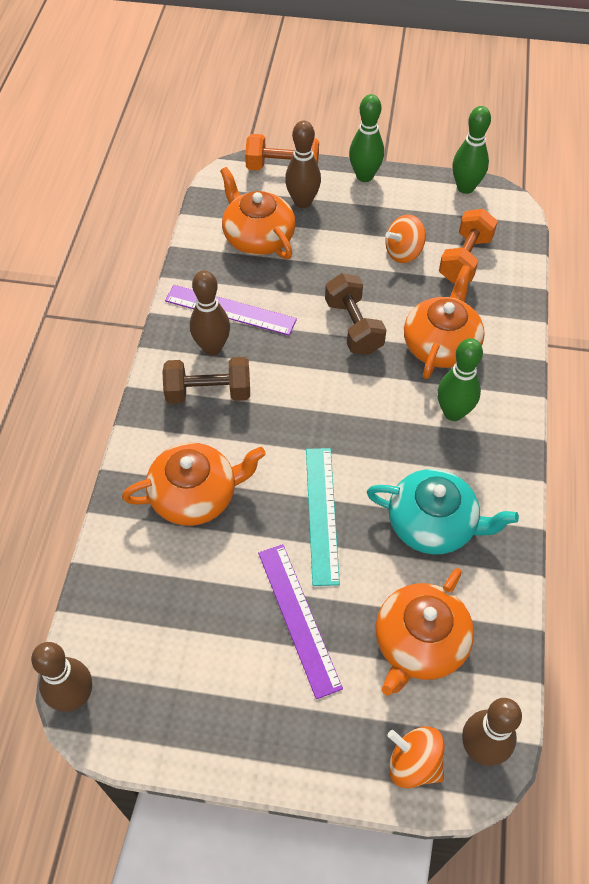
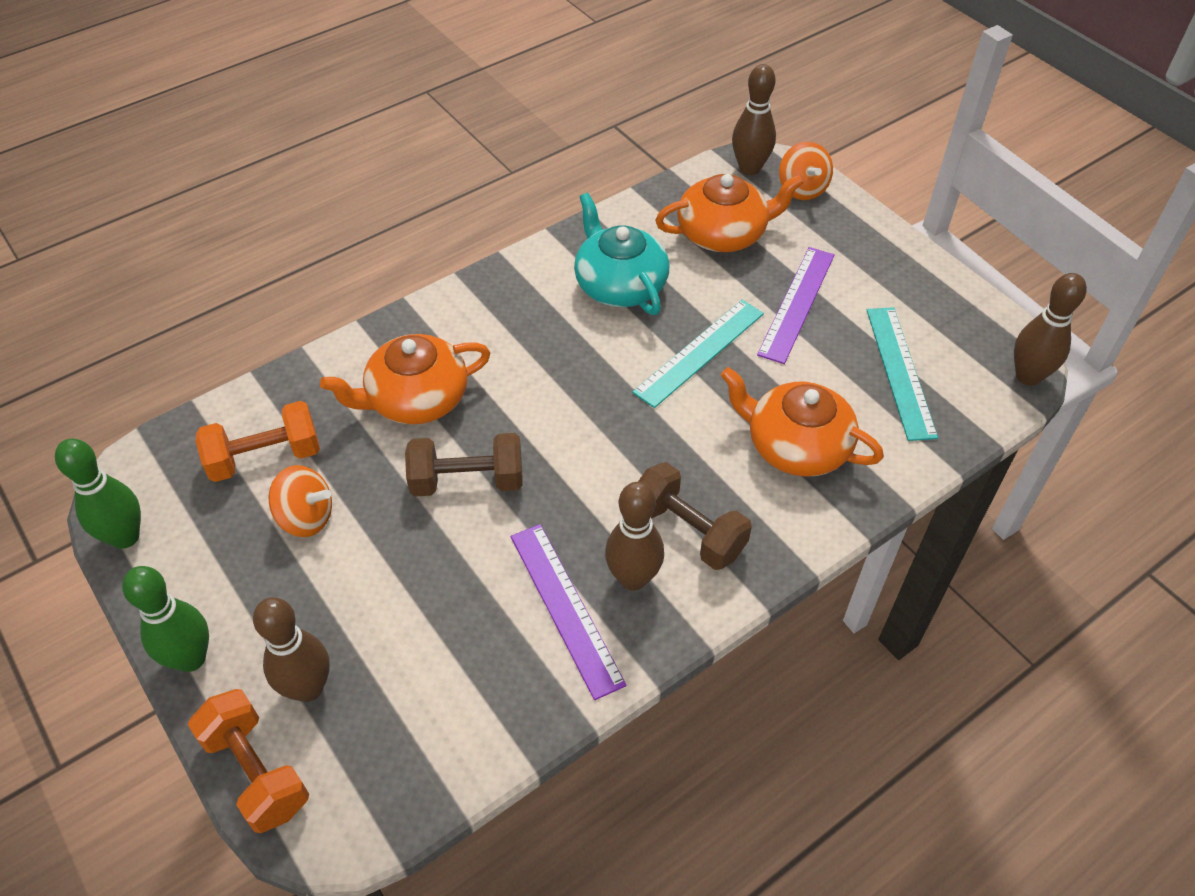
camera: 135 degrees left, 5 degrees down
(173, 617) = (900, 371): none -> turquoise ruler
(258, 237) = (422, 682): orange teapot -> none
(353, 326) = (467, 481): brown dumbbell -> brown dumbbell turned 60 degrees clockwise
(453, 412) = (491, 340): green bowling pin -> none

